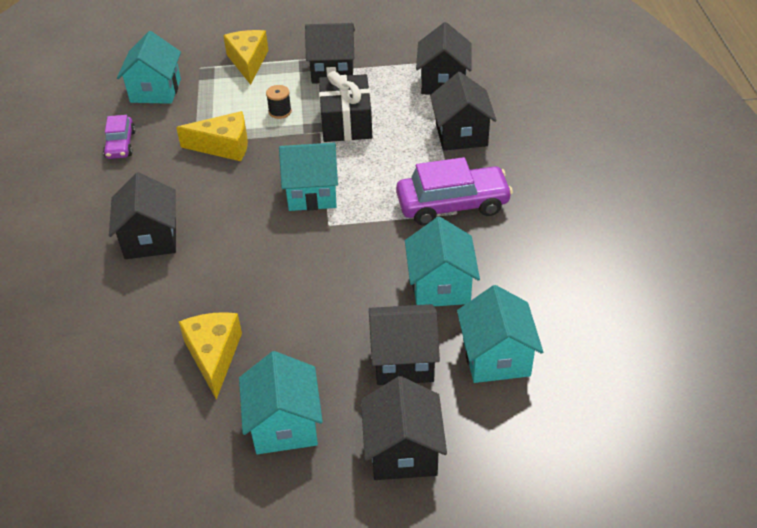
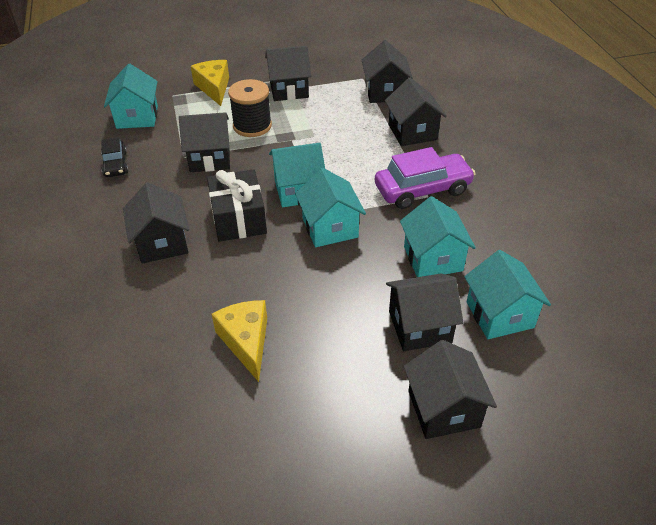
camera: 10 degrees left, 0 degrees up
(121, 144) = (115, 164): purple car -> black car
(224, 146) = (210, 158): yellow cheese -> black house
(280, 111) = (252, 126): black spool -> black spool, size x1.93
(284, 425) = (328, 398): turquoise house -> turquoise house (330, 228)
(346, 122) = (312, 130): black gift -> black gift (238, 218)

